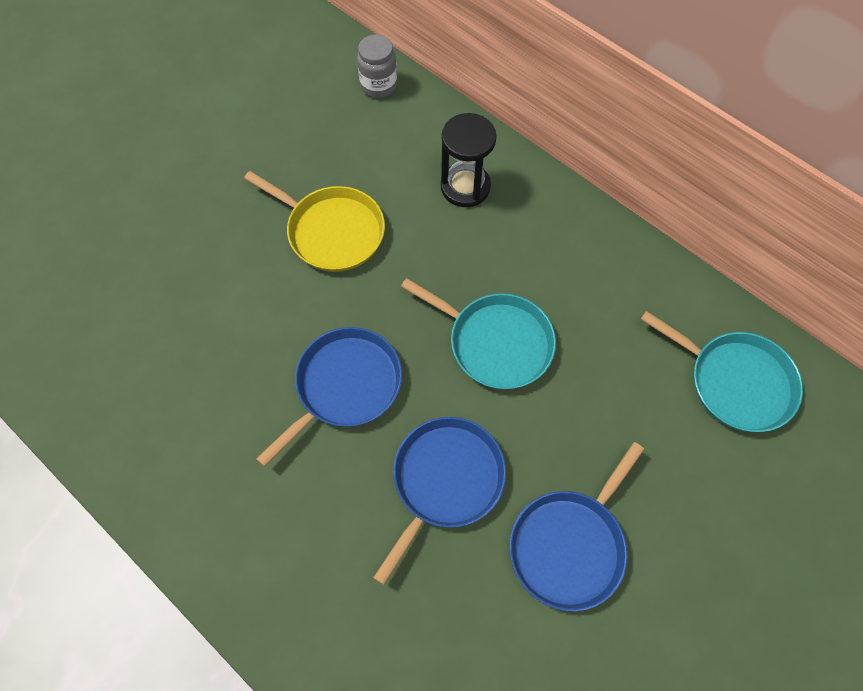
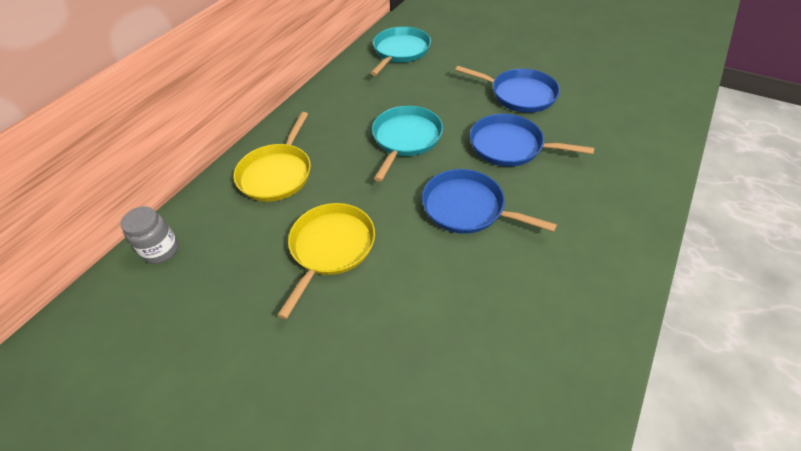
camera: 100 degrees left, 15 degrees down
(465, 187) = (277, 173): black hourglass -> yellow pan

